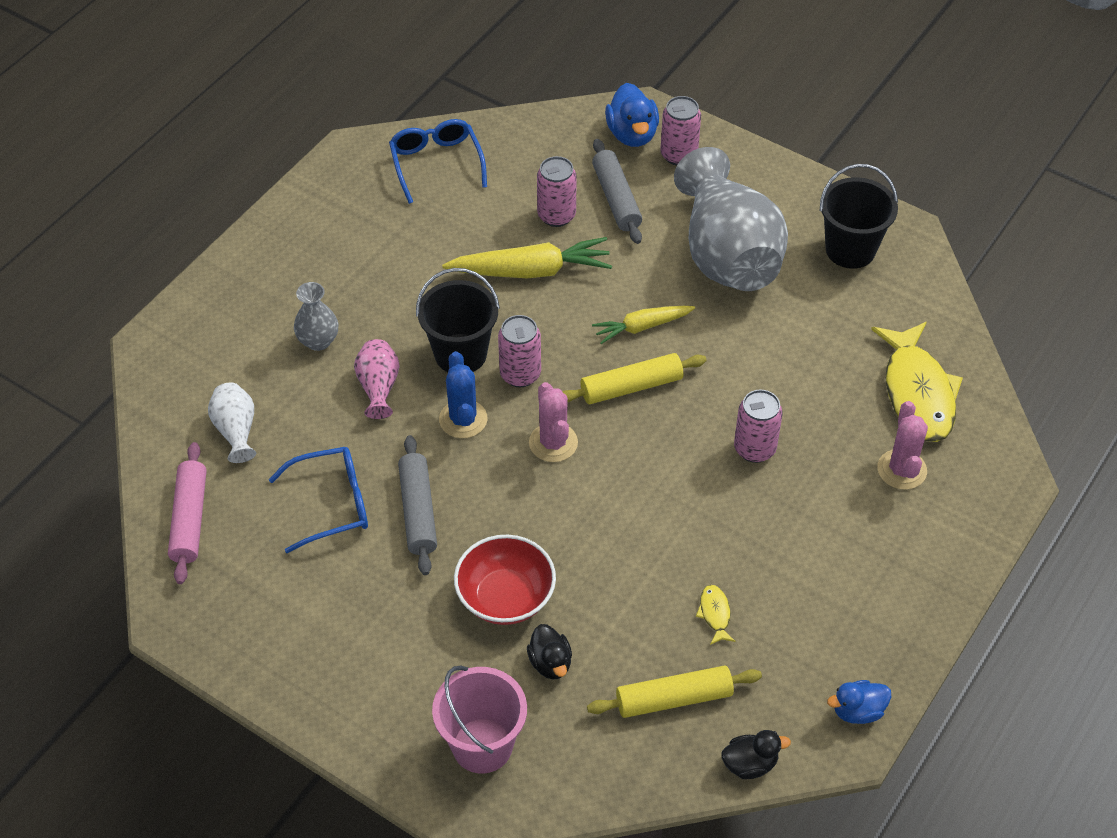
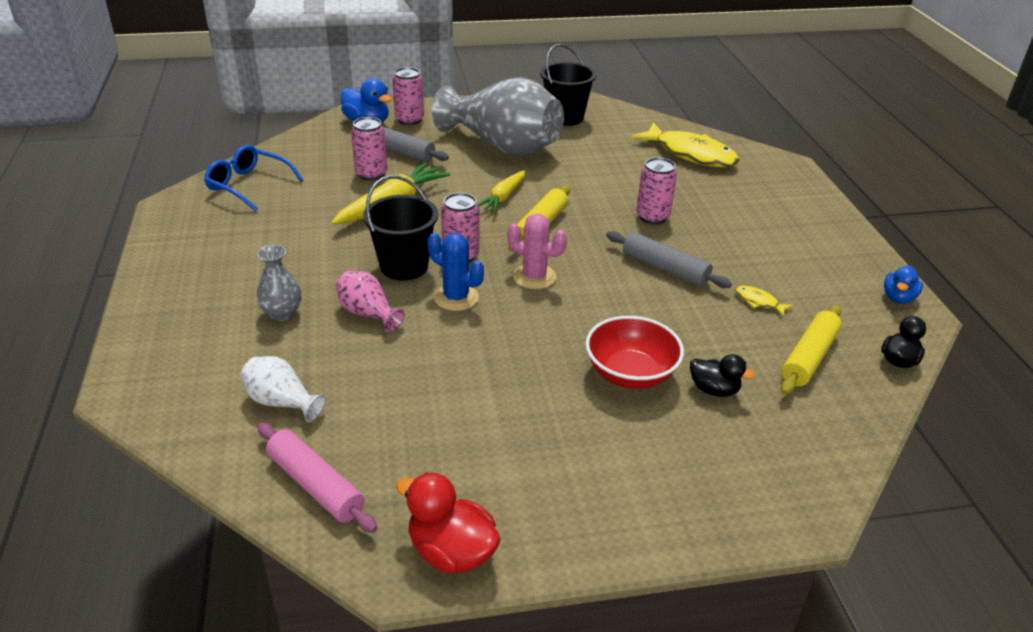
camera: 45 degrees left, 15 degrees down
(215, 636) = (451, 552): none -> red duck
(332, 504) = (428, 400): blue glasses -> none
(418, 511) = (499, 364): grey rolling pin -> grey rolling pin (665, 269)
(482, 745) = (750, 469): pink bucket -> none
(901, 470) = (736, 186): pink cactus -> none

